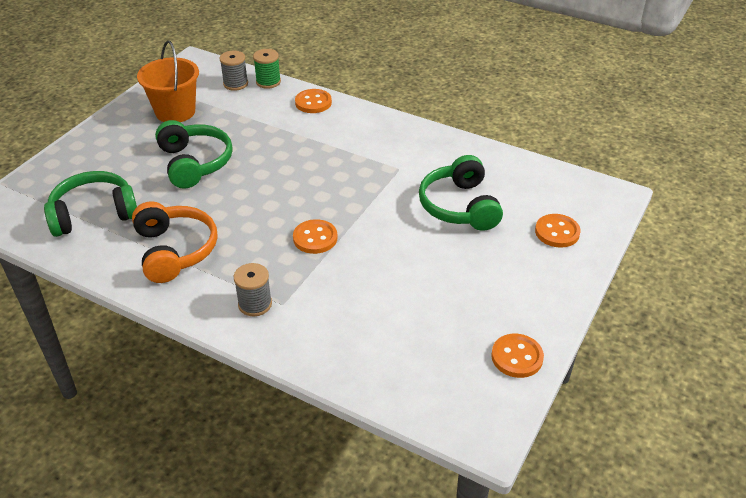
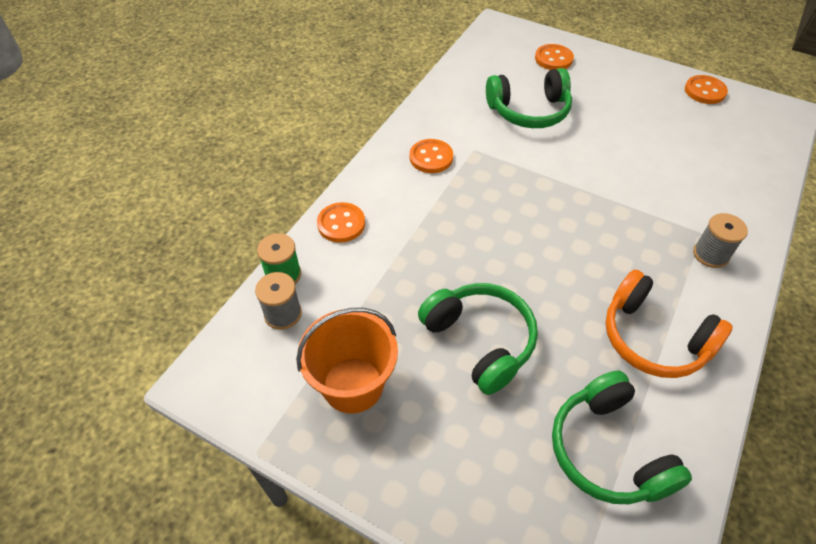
camera: 90 degrees left, 10 degrees up
(175, 250) = (653, 338): orange headphones -> orange headphones turned 120 degrees counterclockwise
(194, 163) = (480, 341): green headphones -> green headphones turned 75 degrees clockwise
(315, 238) = (599, 212): orange button -> orange button (431, 157)

